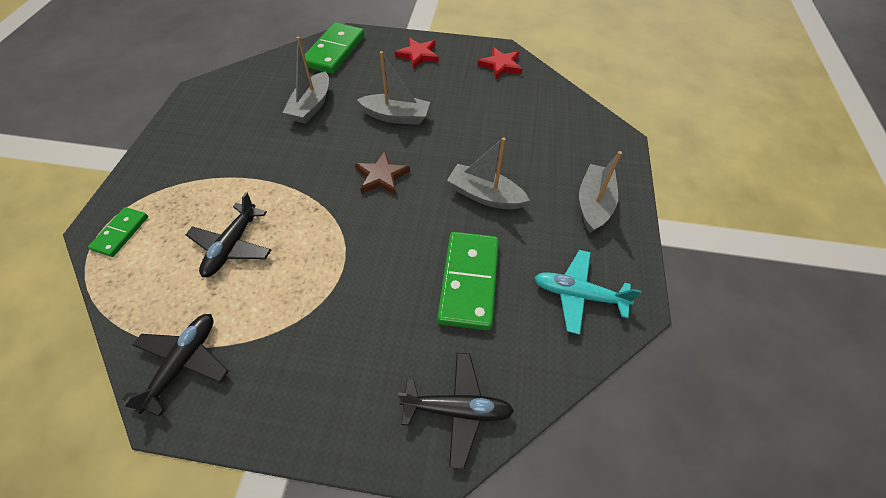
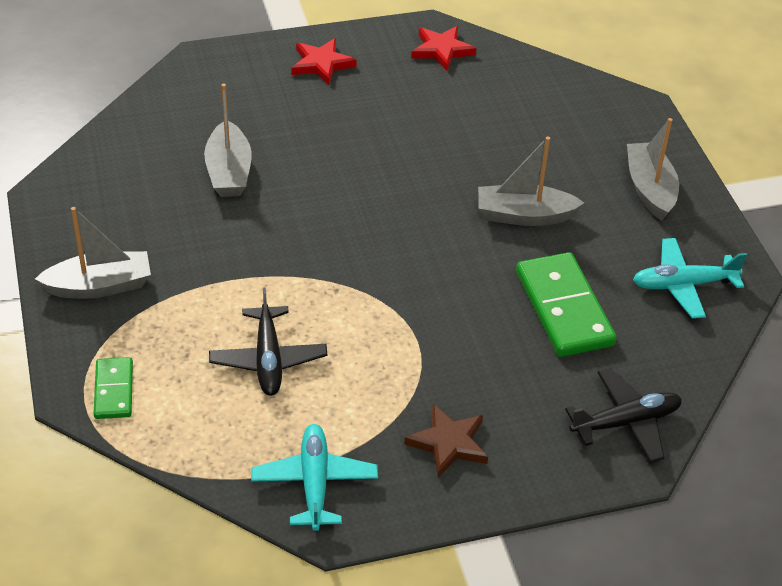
camera: 25 degrees left, 10 degrees down
(183, 363) = (314, 482): black plane -> turquoise plane
(334, 51) = (199, 88): green domino -> none
(381, 176) = (388, 231): brown star -> brown star (448, 443)
(396, 116) = (352, 154): grey boat -> grey boat (100, 286)

